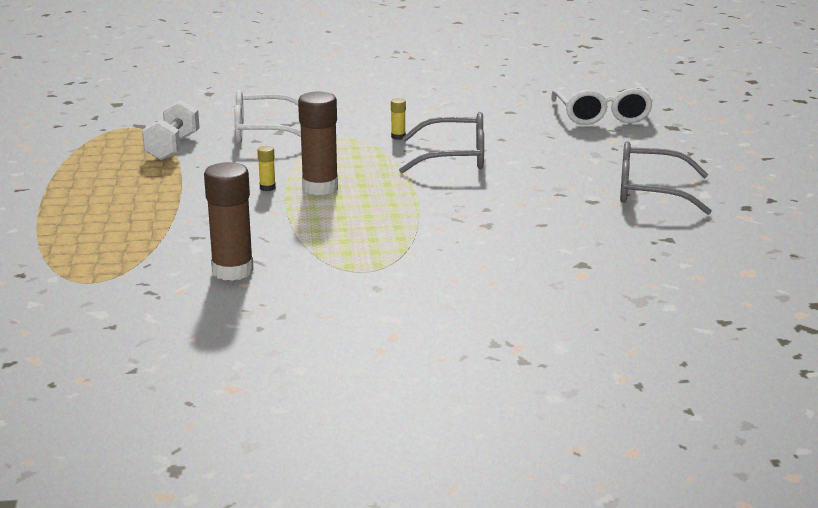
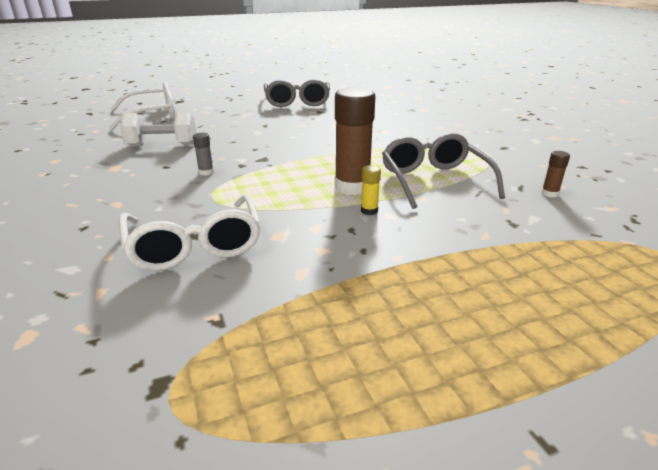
camera: 105 degrees left, 5 degrees up
(173, 147) = (269, 308): white dumbbell -> white dumbbell (162, 145)
(232, 271) = (549, 194): brown glue stick -> brown glue stick, size x0.44
(398, 137) = (206, 172): yellow glue stick -> grey glue stick
(455, 157) = (255, 148): grey glasses -> grey glasses (434, 181)

